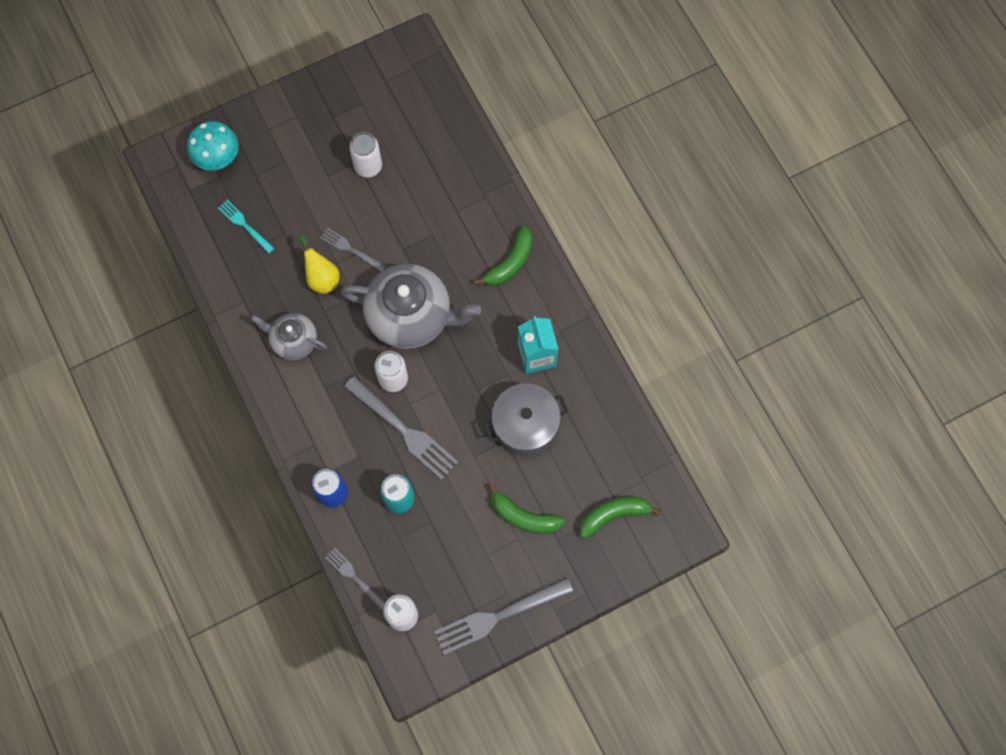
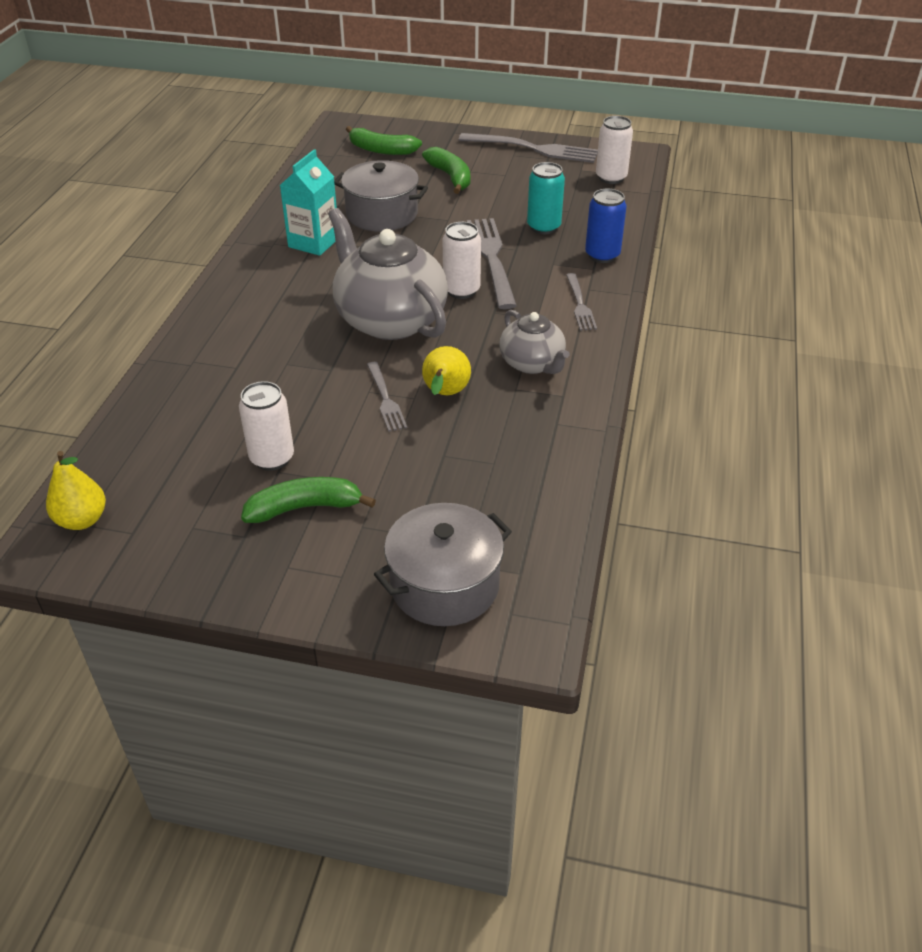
camera: 140 degrees left, 30 degrees down
(218, 158) = (444, 585): turquoise mushroom -> grey pot
(244, 225) = (484, 491): turquoise fork -> none
(354, 577) = (632, 209): grey fork -> grey fork (580, 304)
(416, 69) = (82, 520): none -> yellow pear
(510, 263) = (246, 304): green banana -> green banana (305, 508)

